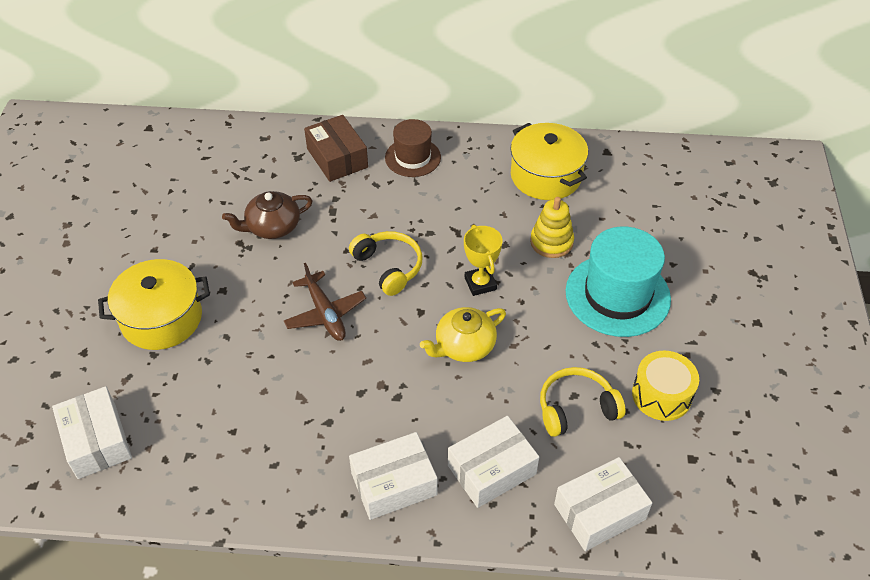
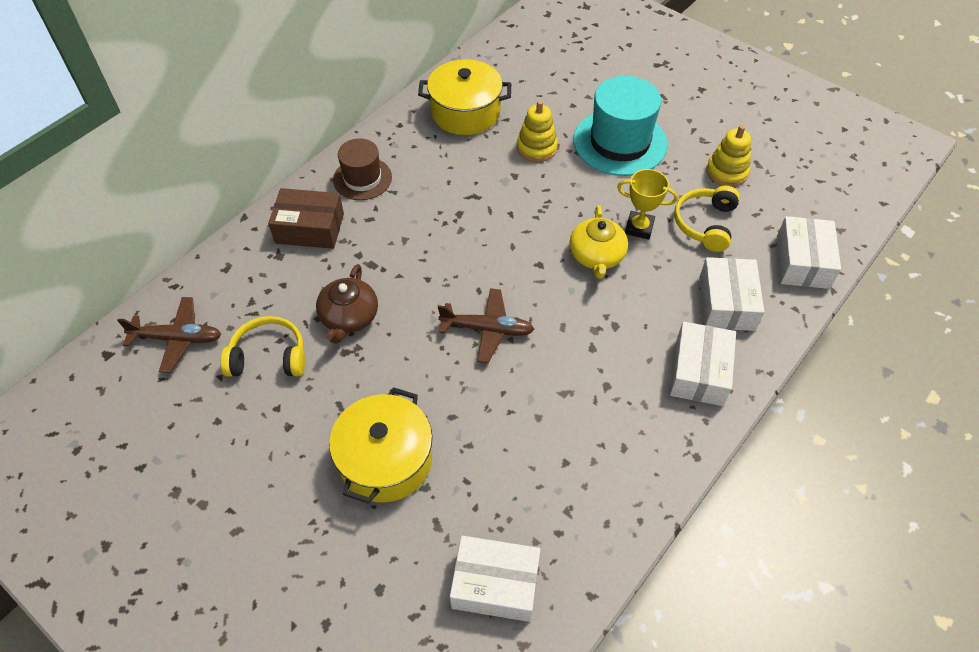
camera: 55 degrees left, 5 degrees up
(185, 152) = (177, 338): none -> brown plane
(389, 267) = (473, 259): yellow headphones -> yellow headphones (268, 356)
(480, 283) = (542, 212): yellow trophy -> yellow trophy (639, 228)
(661, 395) = (727, 172): yellow drum -> yellow stacking toy

